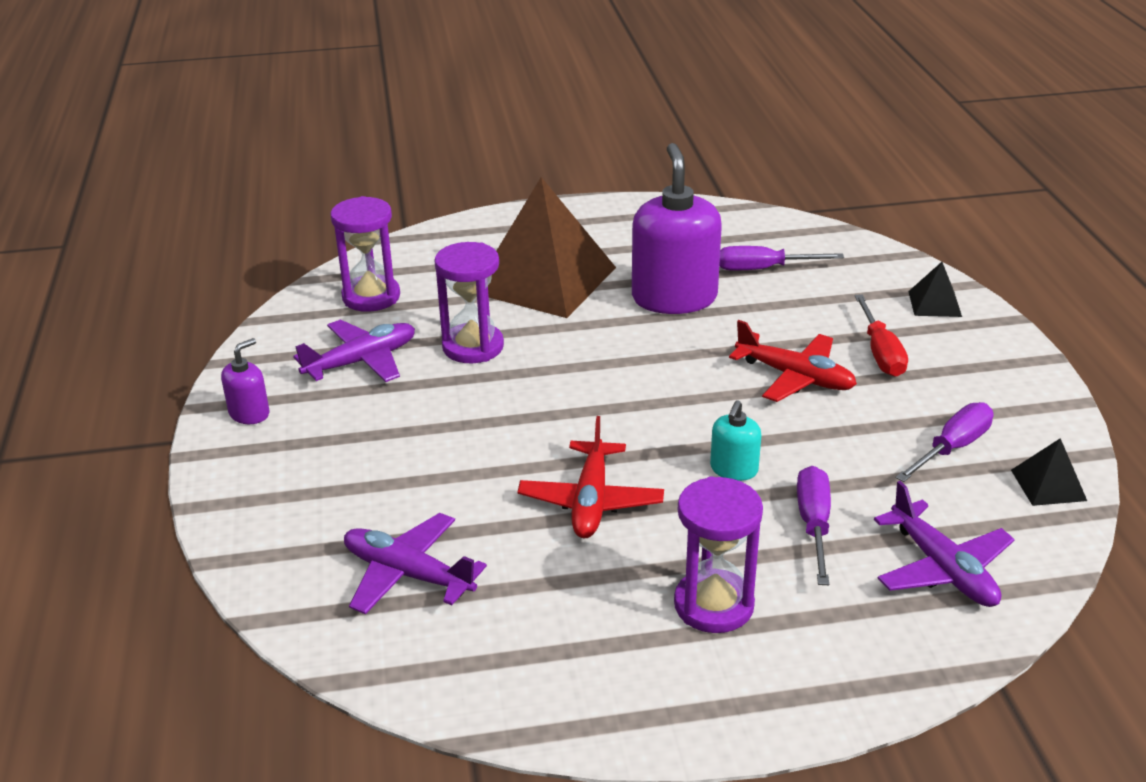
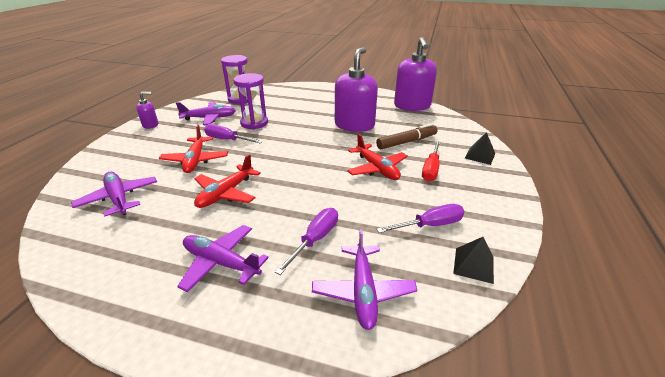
camera: 25 degrees right, 0 degrees up
(455, 460) = (195, 160): none -> red plane
(544, 279) = (309, 107): brown pyramid -> none
(713, 605) = (221, 262): purple hourglass -> purple plane
(734, 469) = (304, 200): turquoise soap dispenser -> none
(740, 224) = (412, 106): none -> purple soap dispenser
(763, 269) = (405, 123): purple screwdriver -> purple screwdriver (227, 140)
(798, 309) = (406, 142): none -> brown marker

